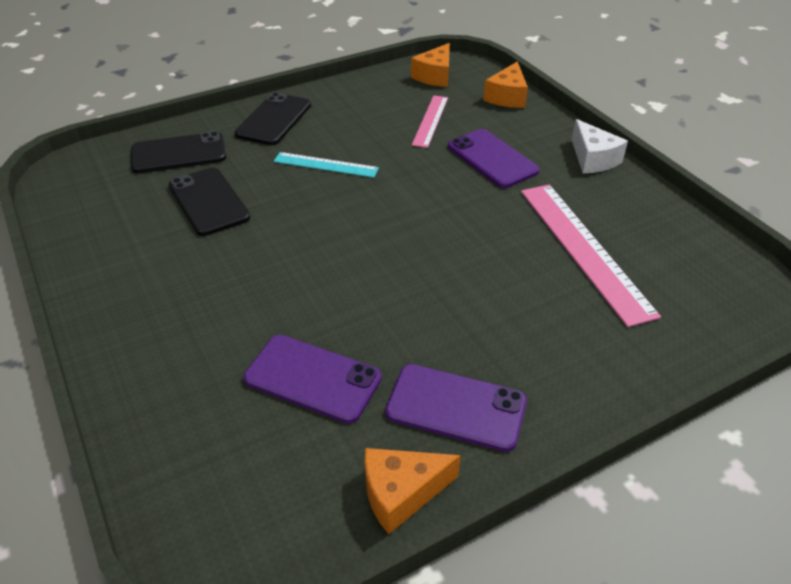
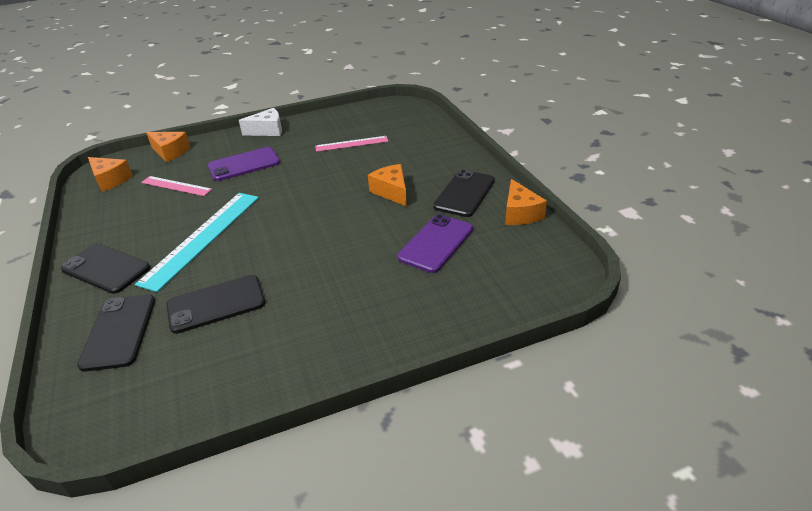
camera: 80 degrees left, 5 degrees down
(326, 165) = (202, 238): turquoise ruler -> turquoise ruler, size x1.78
(447, 313) = (391, 192): none -> orange cheese
(456, 407) = (464, 193): purple phone -> black phone
(584, 249) = (351, 143): pink ruler -> pink ruler, size x0.56

